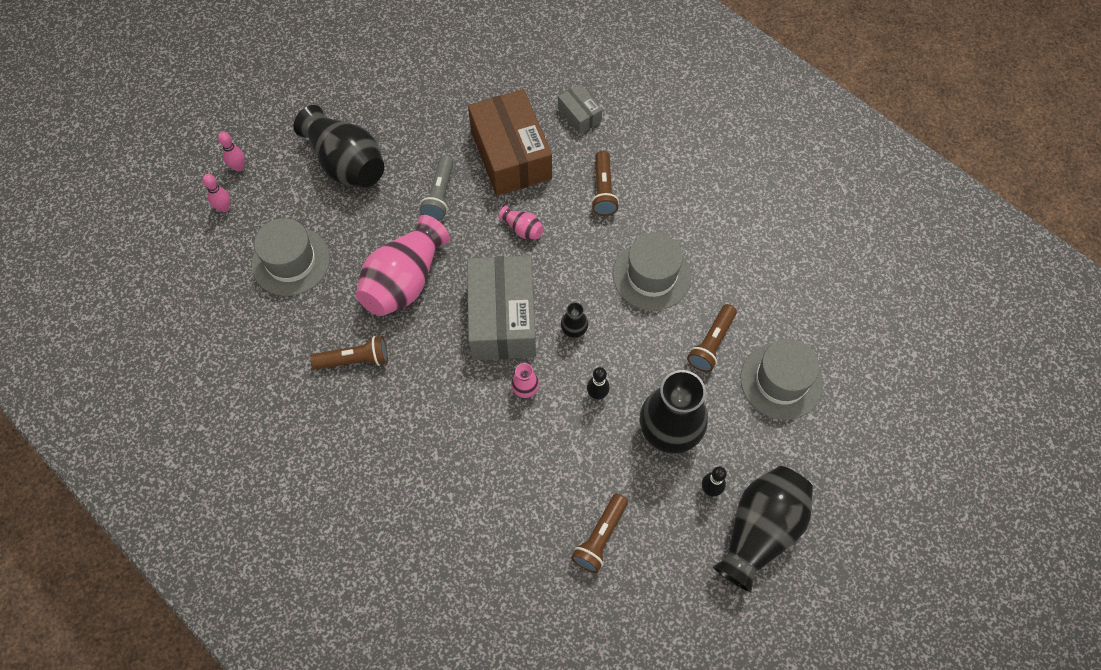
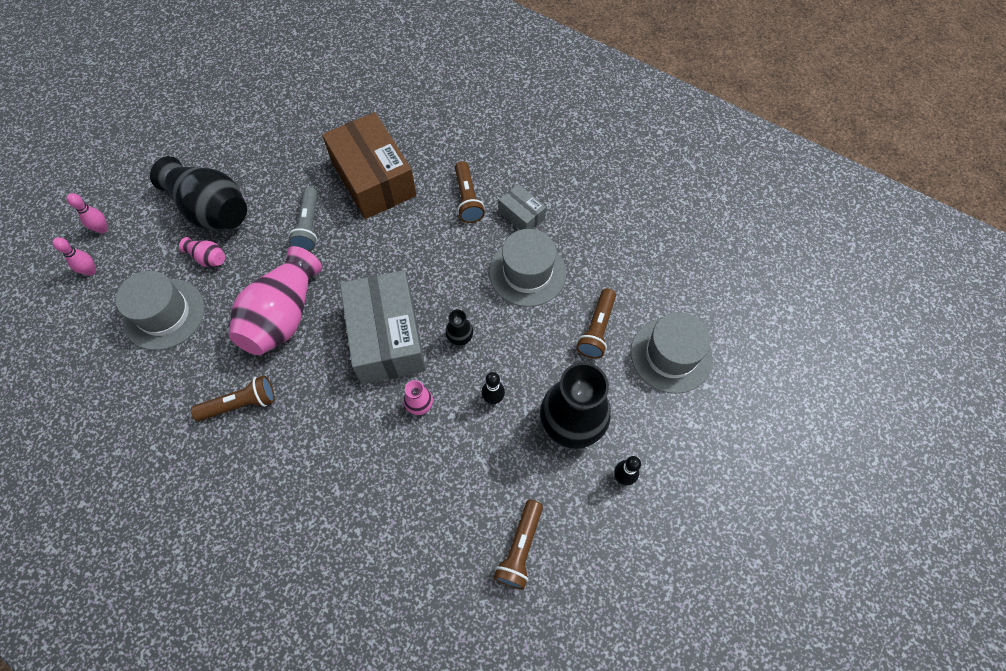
camera: 10 degrees left, 0 degrees up
(522, 229) = (395, 247): pink vase -> pink vase (208, 258)
(579, 115) = (434, 133): grey box -> grey box (521, 215)
(760, 531) = (680, 512): black vase -> none

